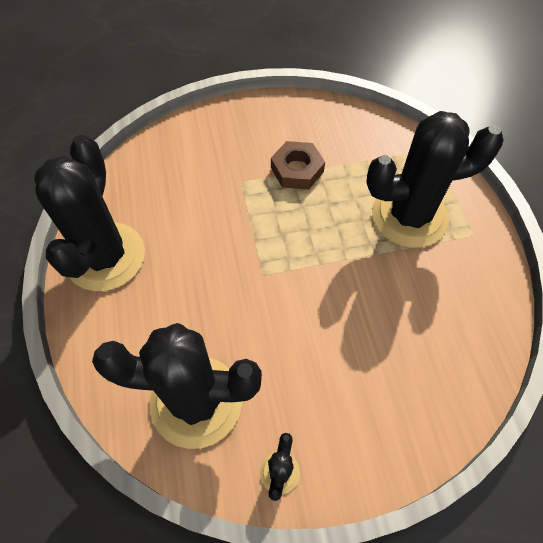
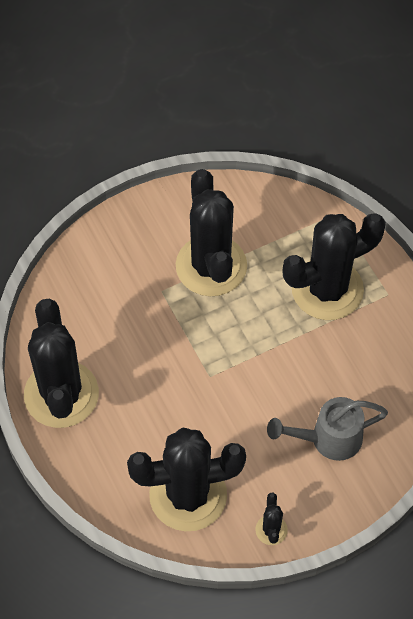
camera: 15 degrees left, 0 degrees up
(297, 170) = (211, 266): brown nut -> black cactus
(375, 376) = (328, 439): none -> grey watering can

